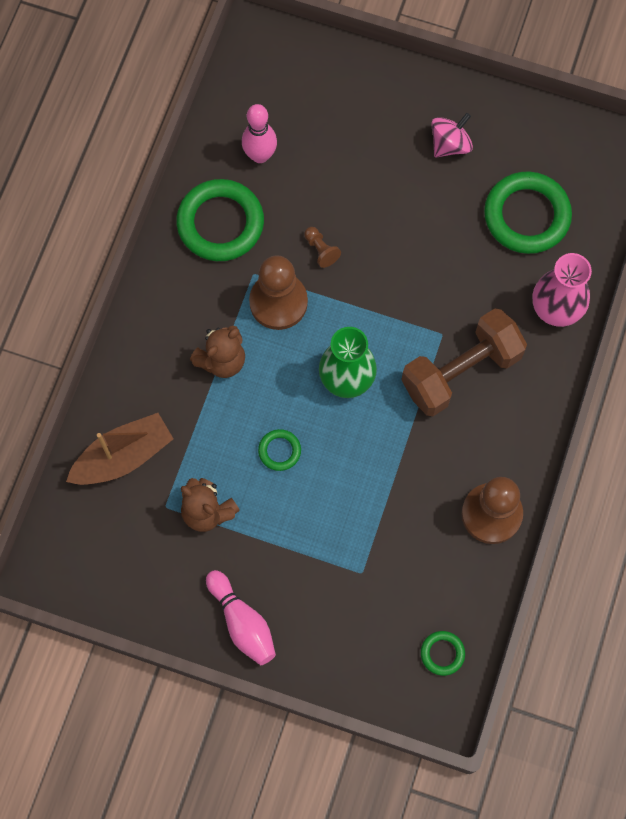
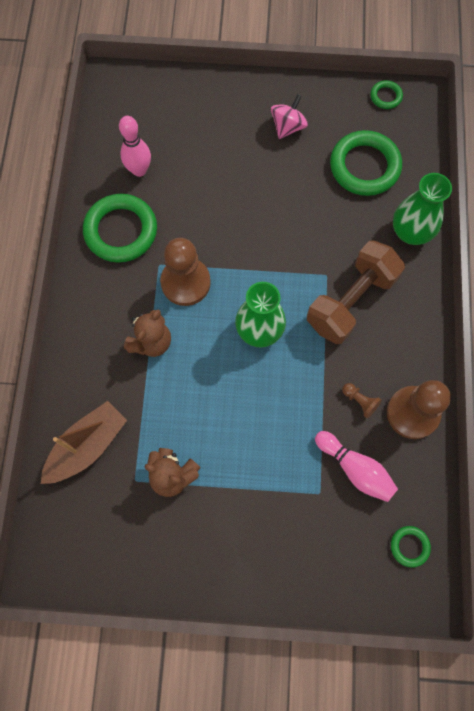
camera: 15 degrees left, 0 degrees up
(242, 622) = (229, 567): pink bowling pin -> pink bowling pin (355, 469)
(279, 451) = (220, 406): green ring -> green ring (385, 96)
(321, 250) = (209, 232): brown pawn -> brown pawn (360, 401)
(556, 308) = (410, 232): pink vase -> green vase

